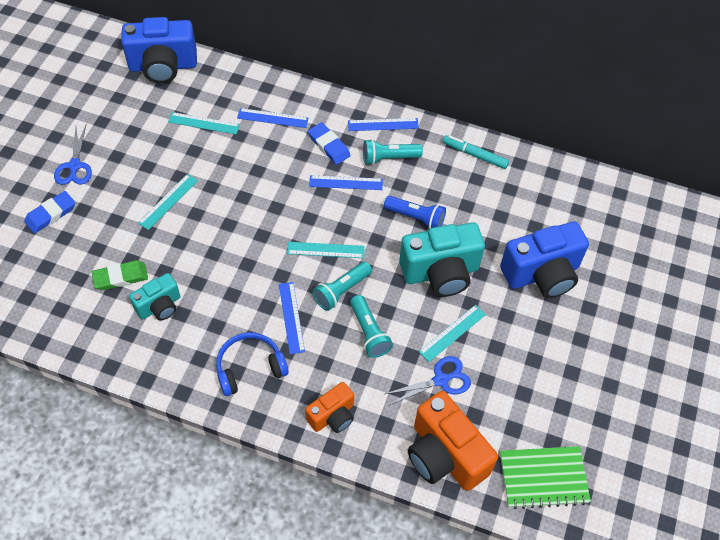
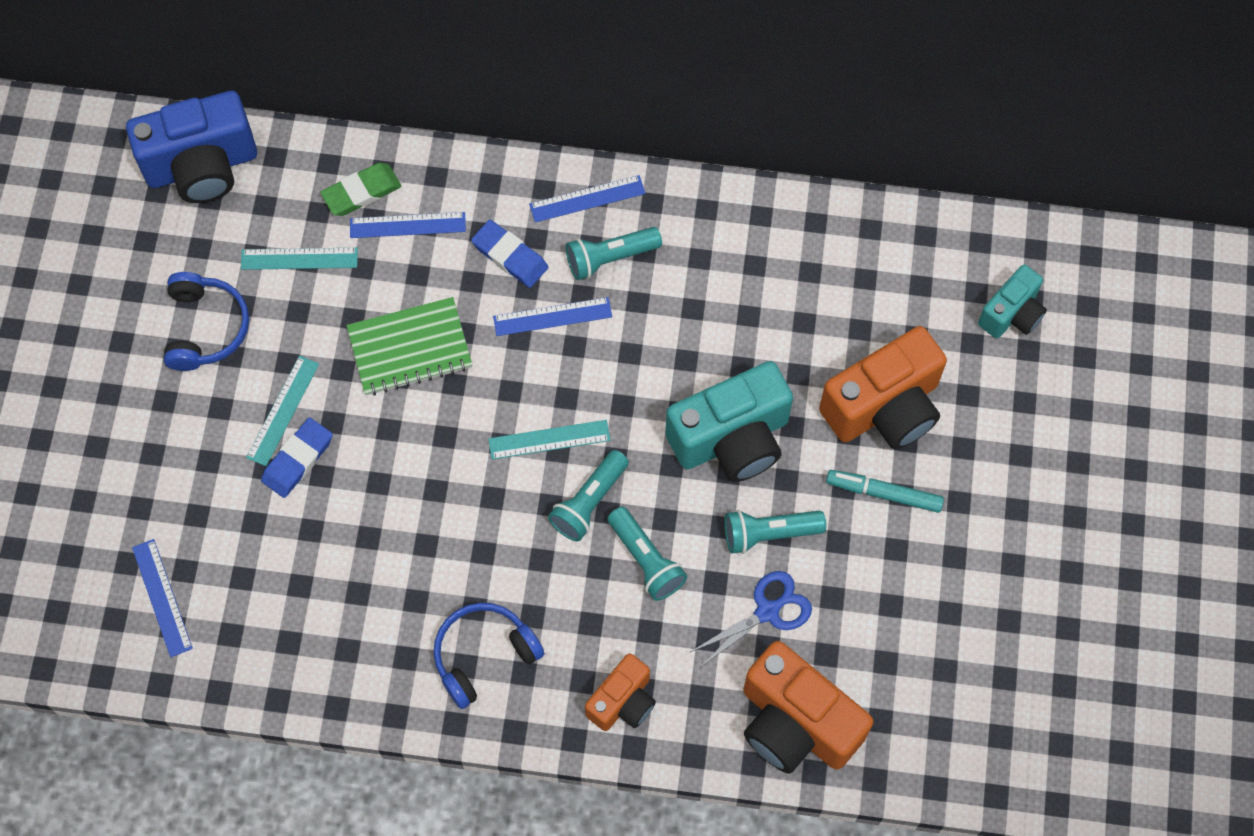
camera: 10 degrees left, 10 degrees up
(51, 214) = (105, 473): blue eraser -> blue eraser (298, 459)
(74, 166) = (115, 381): blue scissors -> none
(120, 277) = (248, 554): green eraser -> green eraser (361, 192)
(137, 148) = (205, 328): none -> blue headphones
(159, 306) = (322, 588): turquoise camera -> turquoise camera (1012, 314)
(291, 317) = (524, 562): blue ruler -> blue ruler (162, 597)
(416, 218) = (675, 354): blue flashlight -> none
(452, 333) = (769, 533): turquoise ruler -> turquoise flashlight
(475, 155) = (744, 223): turquoise marker -> turquoise marker (884, 493)
(542, 274) = (884, 408): blue camera -> orange camera
(543, 478) = (941, 726): green notebook -> green notebook (410, 348)

